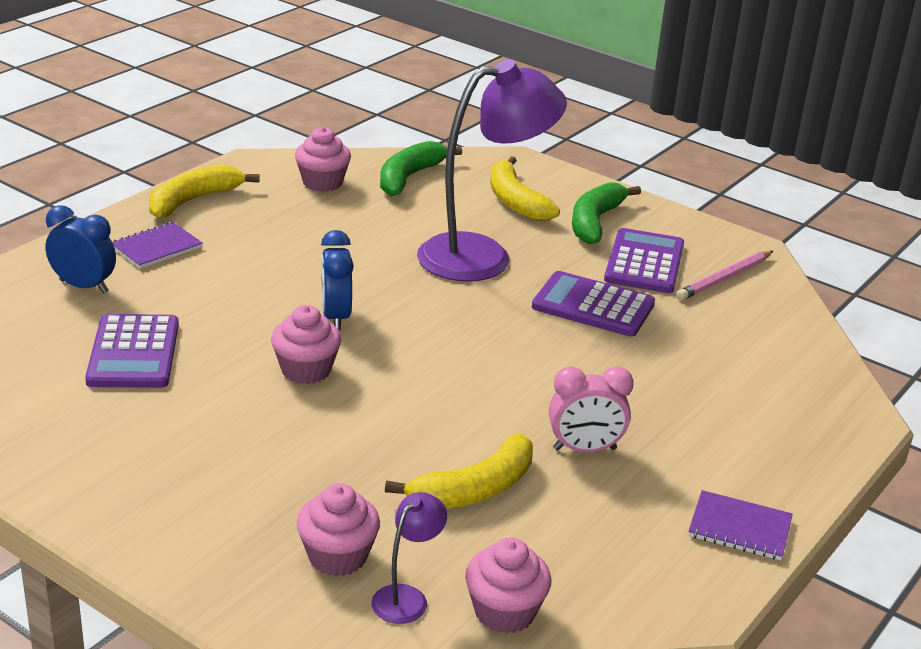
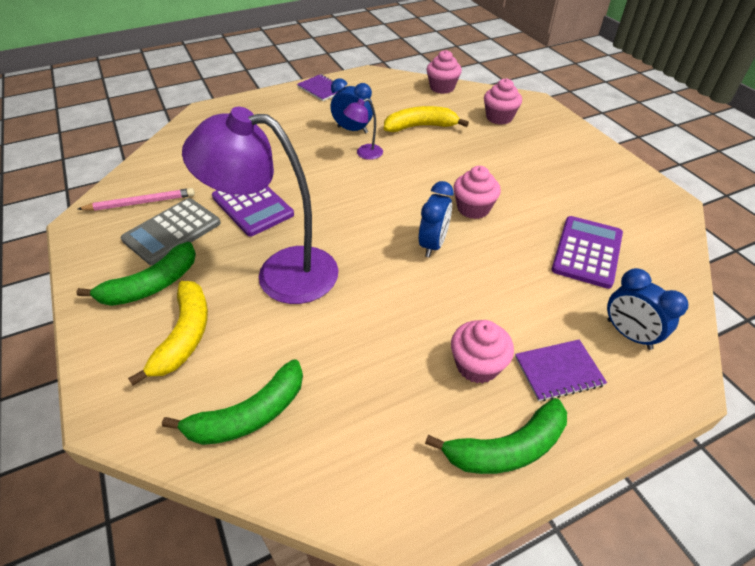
camera: 150 degrees left, 15 degrees up
(193, 200) = (506, 448): yellow banana -> green banana
(322, 182) = (348, 437): pink cupcake -> pink cupcake (477, 365)
(406, 597) = (477, 99): purple lamp -> purple lamp (364, 154)
(584, 449) = (352, 130): pink clock -> blue clock
(644, 262) = (172, 231): purple calculator -> grey calculator

